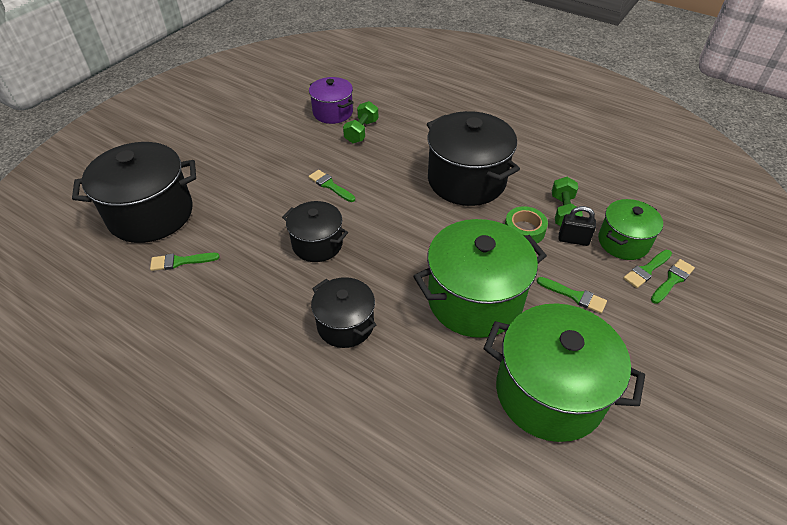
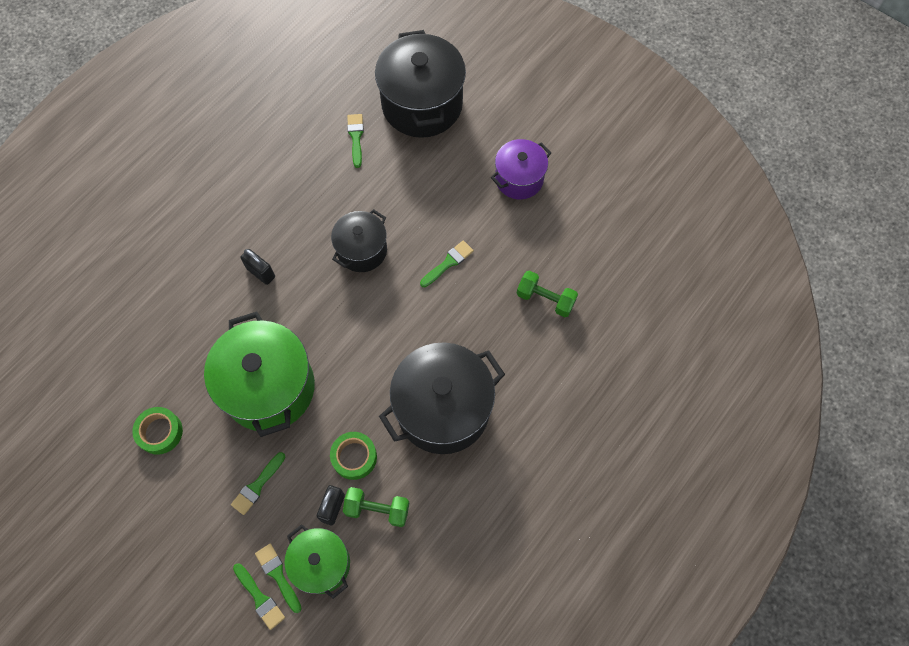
camera: 95 degrees right, 20 degrees up
(333, 112) = (587, 267): purple pot -> purple pot (519, 179)
(345, 325) = (261, 273): black pot -> black padlock
(549, 392) = (160, 432): green pot -> green tape

